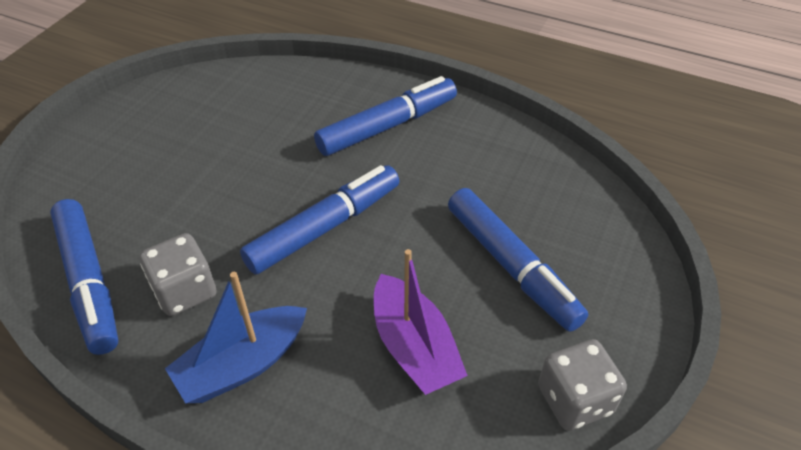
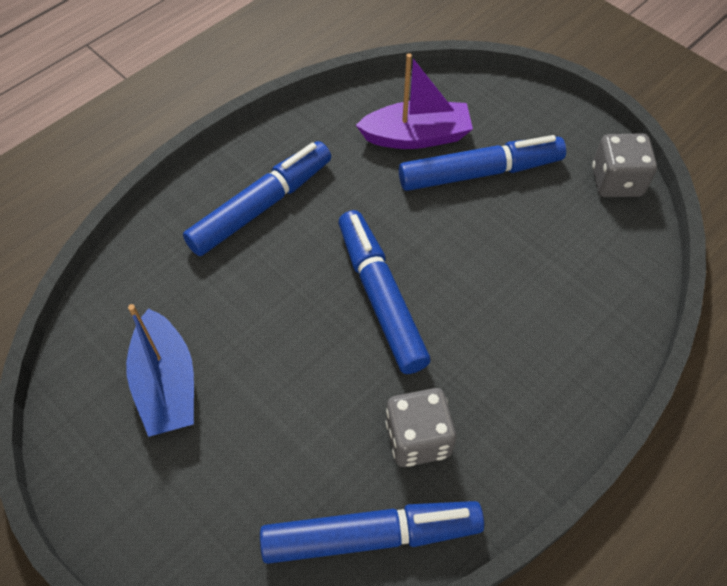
camera: 70 degrees left, 10 degrees up
(242, 364) = (522, 402): blue boat -> blue boat (166, 384)
(387, 126) = (261, 206): blue marker -> blue marker turned 60 degrees clockwise
(414, 347) = (541, 266): purple boat -> purple boat (416, 136)

